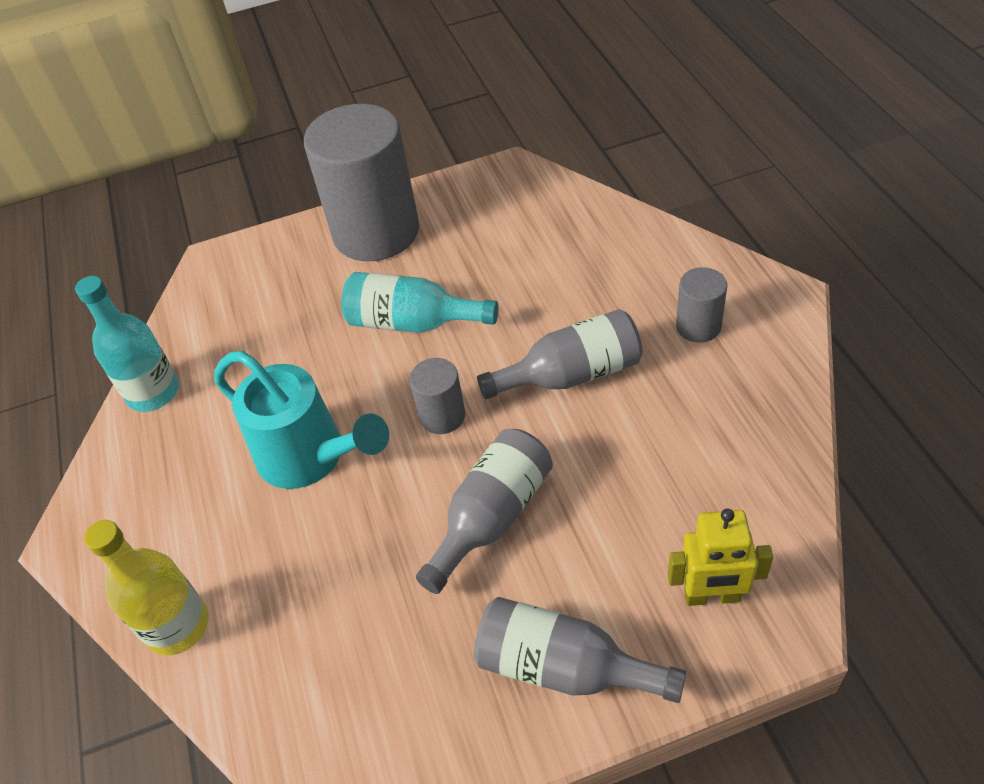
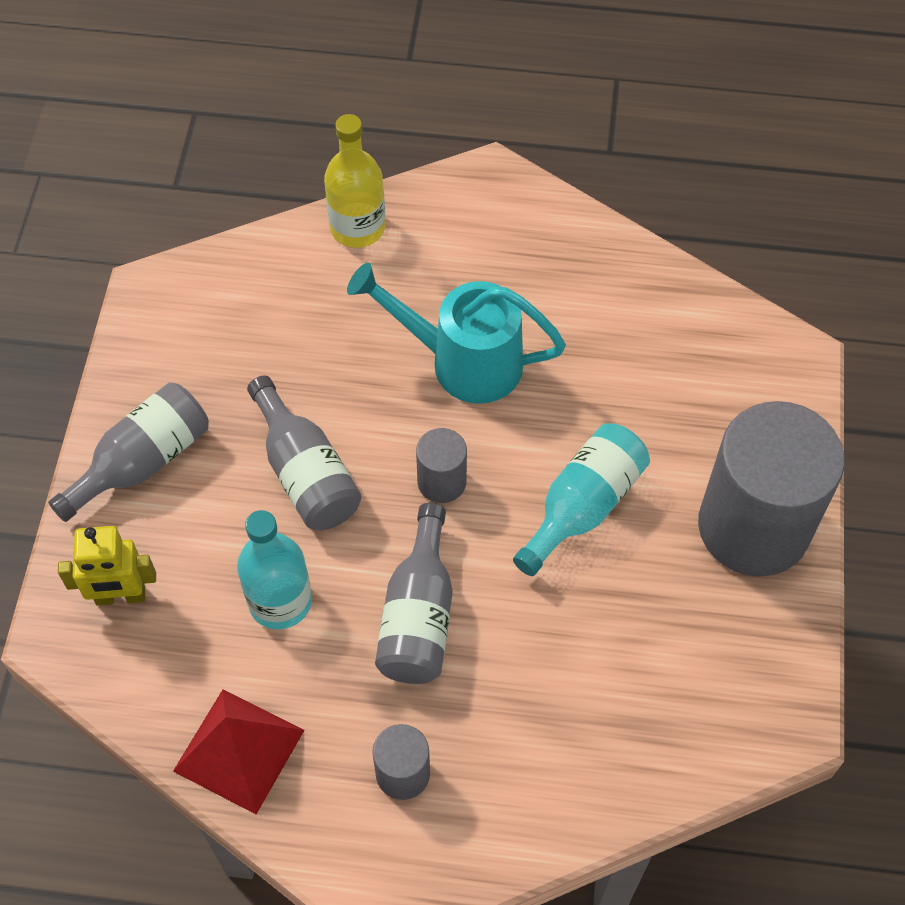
camera: 110 degrees right, 10 degrees up
(153, 392) = (625, 263): turquoise bottle -> turquoise bottle (280, 601)
(310, 457) = (463, 361): turquoise watering can -> turquoise watering can turned 45 degrees clockwise
(712, 596) = (120, 596): yellow robot -> yellow robot turned 120 degrees counterclockwise
(766, 429) = (239, 750): none -> red pyramid

